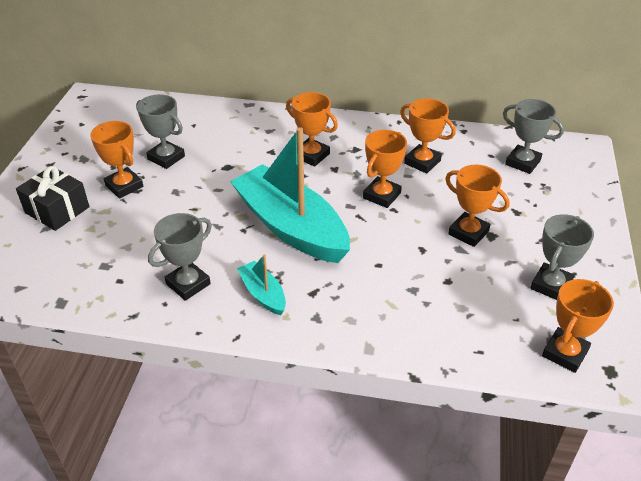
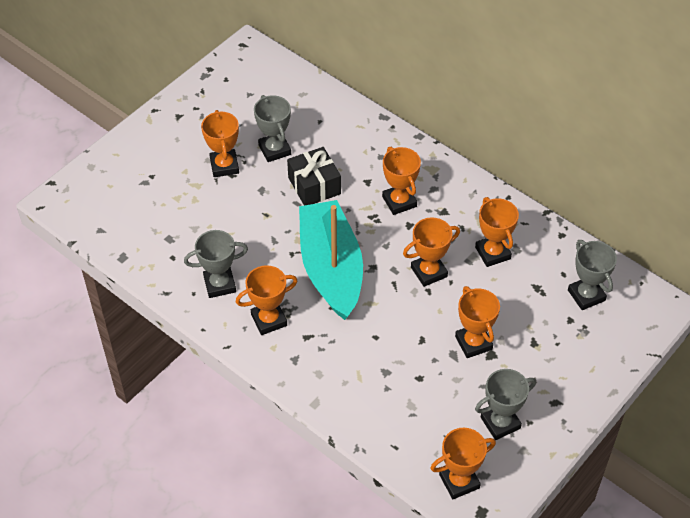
camera: 30 degrees right, 10 degrees up
(57, 210) = (161, 167): black gift -> black gift (314, 186)
(263, 294) = (269, 320): turquoise boat -> orange trophy

